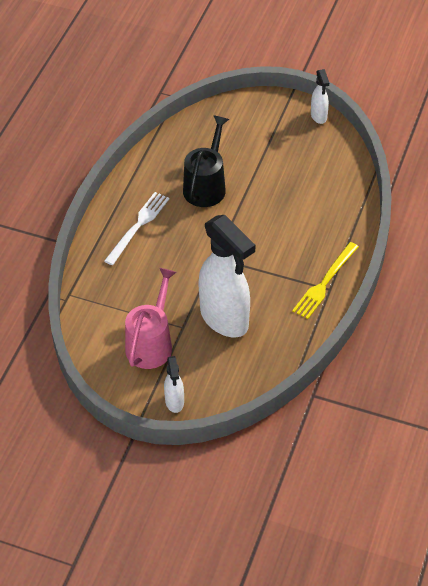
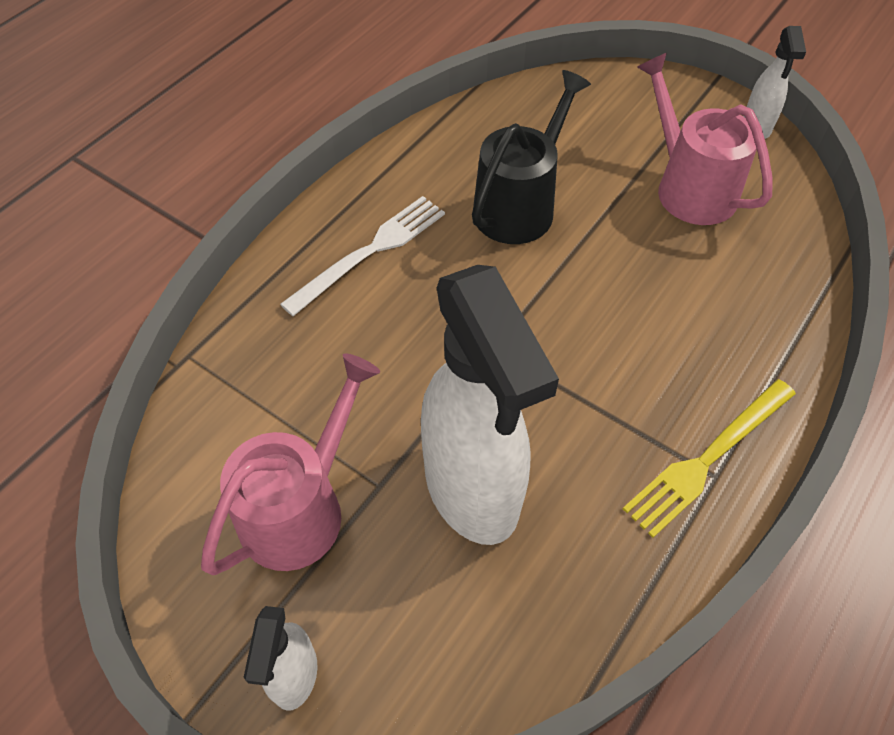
camera: 15 degrees right, 5 degrees up
(291, 158) = (689, 188): none -> pink watering can

